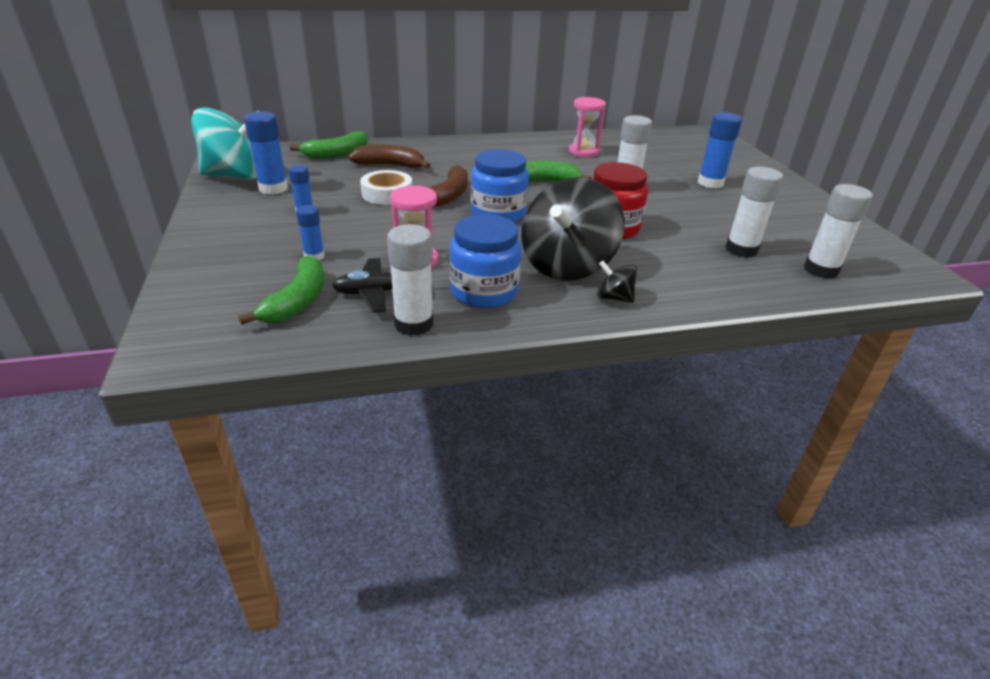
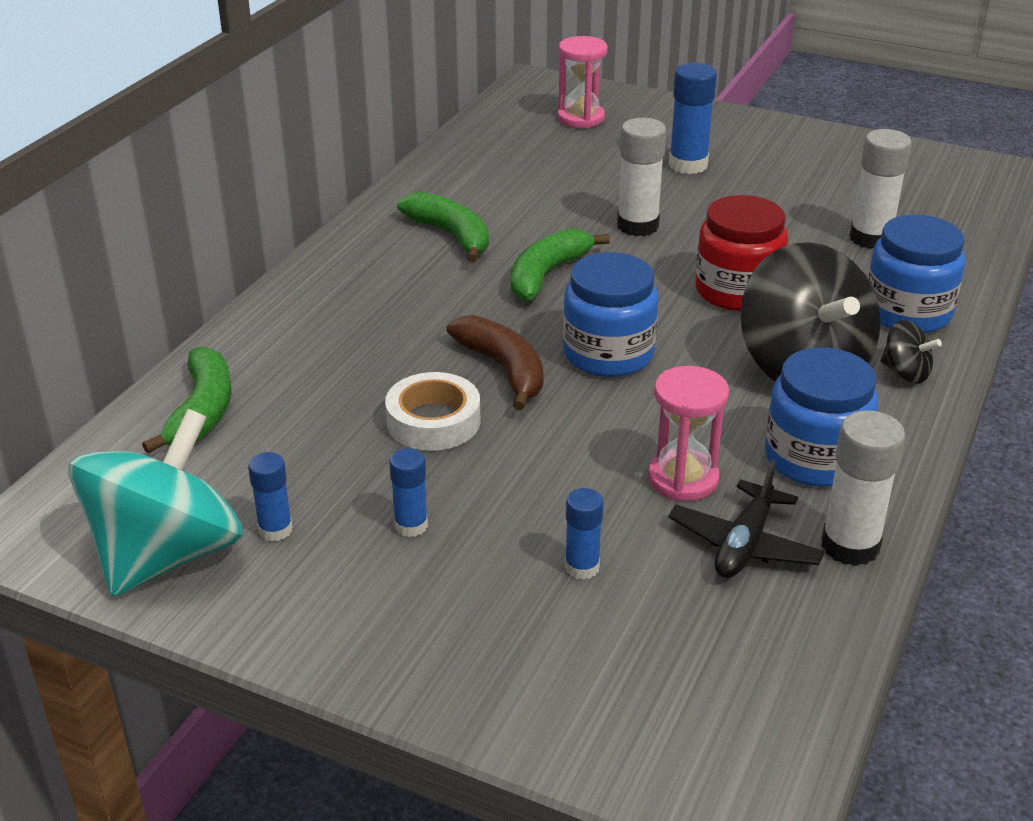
camera: 50 degrees left, 0 degrees up
(273, 188) = (275, 530): blue glue stick -> blue glue stick, size x0.59
(297, 301) = (707, 627): green banana -> green banana (451, 235)
(390, 165) = (324, 377): brown banana -> none
(583, 152) = (485, 198): pink hourglass -> pink hourglass (581, 118)
(614, 298) = (905, 373): black spinning top -> black spinning top turned 120 degrees counterclockwise
(681, 282) = (907, 312): none -> blue jar
(821, 270) = (953, 219): white glue stick -> none

